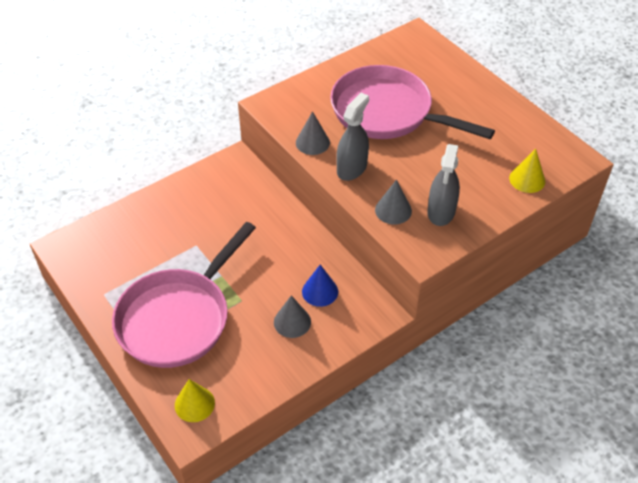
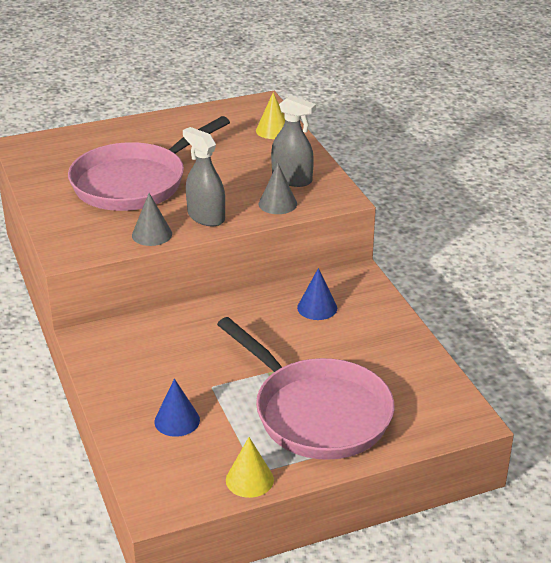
camera: 75 degrees left, 15 degrees down
(152, 235) = (177, 420): none -> blue cone
(194, 404) = (436, 413): yellow cone -> yellow cone (249, 479)
(292, 322) = (350, 332): grey cone -> none

